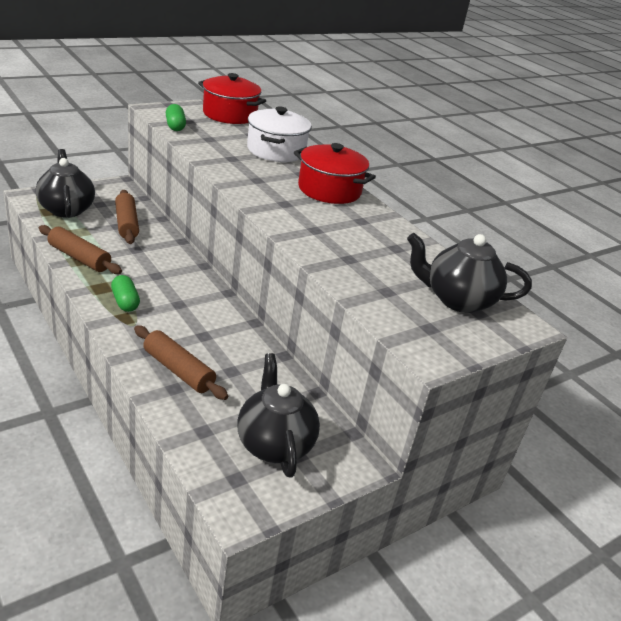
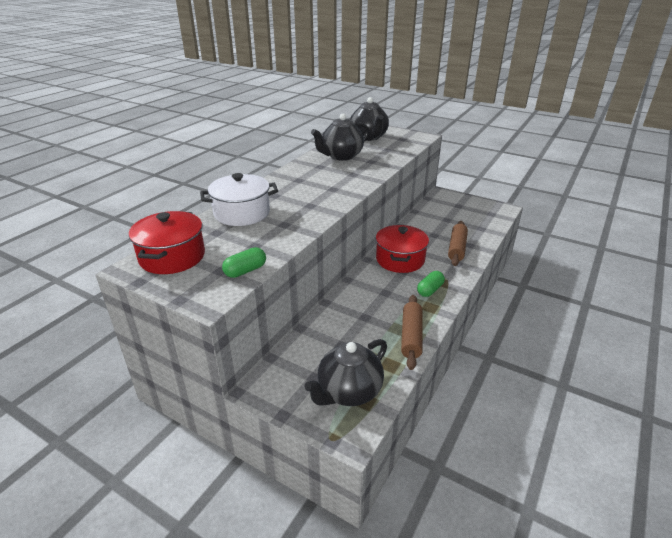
camera: 110 degrees left, 0 degrees up
(127, 223) = (332, 341): brown rolling pin -> none
(274, 444) = (461, 211): black teapot -> black teapot (341, 156)
(329, 190) = (289, 181): red pot -> red pot (400, 260)

